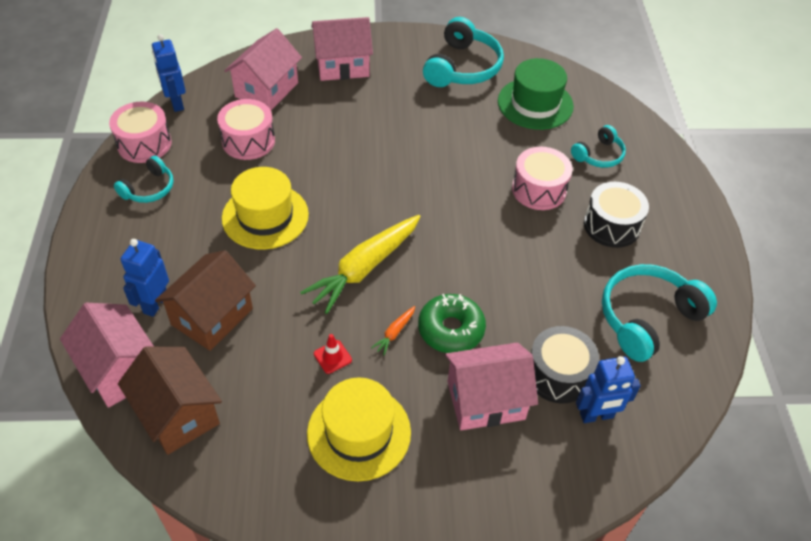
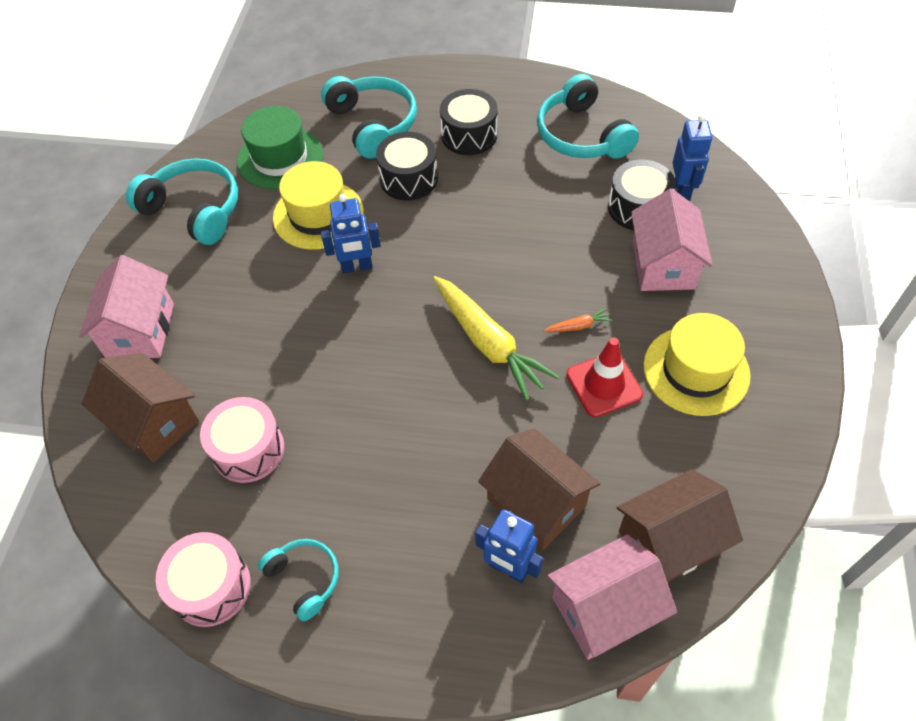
camera: 75 degrees left, 5 degrees up
(176, 103) = (138, 542): blue robot -> blue robot (357, 267)
(265, 216) = (388, 437): yellow hat -> yellow hat (318, 215)
(267, 90) = (154, 422): pink house -> brown house
(332, 357) = (604, 384): red traffic cone -> red traffic cone, size x1.84
(395, 333) = (578, 326): orange carrot -> orange carrot turned 60 degrees counterclockwise
(451, 329) = (579, 279): green donut -> none
(539, 189) = (408, 179): pink drum -> black drum
(599, 155) = (373, 124): turquoise headphones -> turquoise headphones, size x1.76

